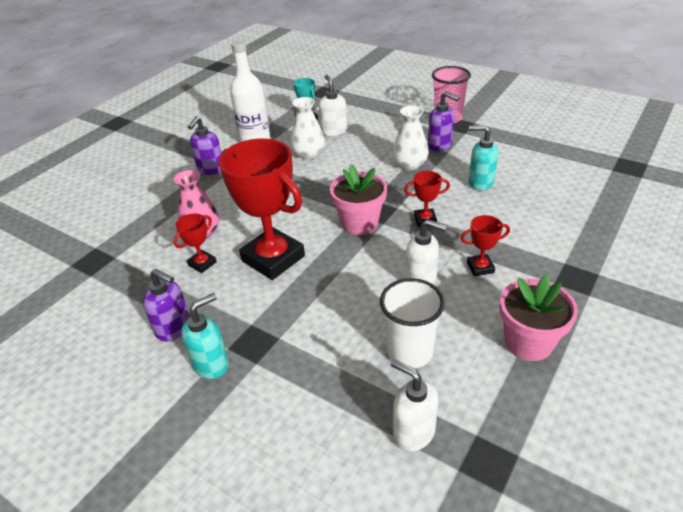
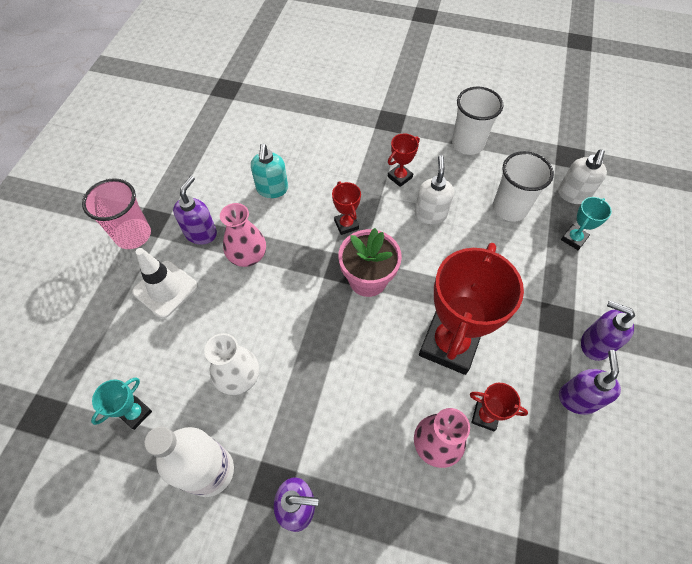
camera: 110 degrees left, 20 degrees up
(211, 364) = (594, 344): turquoise soap dispenser -> purple soap dispenser
(334, 131) = (172, 362): white soap dispenser -> none
(343, 401) = (574, 239): none -> turquoise trophy
(393, 129) = (165, 289): none -> white traffic cone
(410, 164) = (247, 255): white vase -> pink vase
(480, 267) = (400, 177): red trophy -> red trophy turned 75 degrees clockwise
(528, 342) = (467, 144): pink flower pot -> white cup

